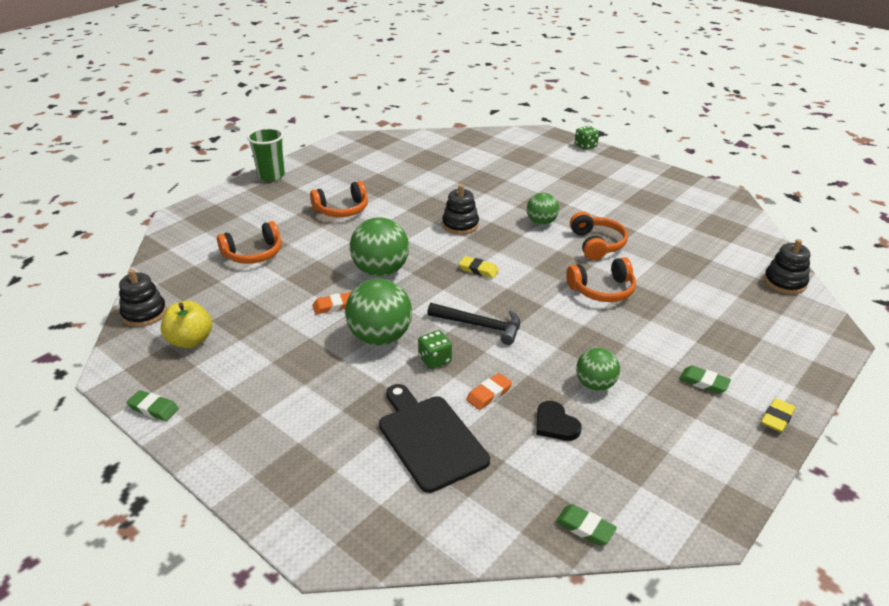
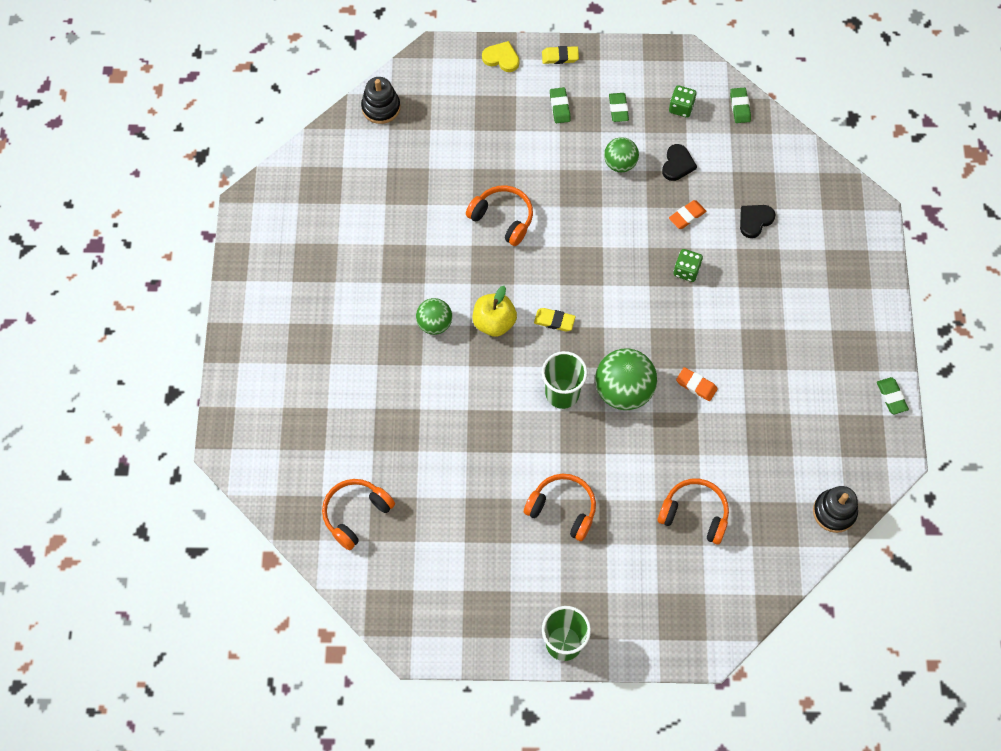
camera: 130 degrees left, 30 degrees up
(190, 341) = (823, 444): yellow apple -> yellow apple (494, 322)
(380, 337) = (698, 323): green ball -> none
(417, 246) = (562, 393): none -> green cup
(430, 438) = (755, 220): black cutting board -> black heart
(460, 225) = (497, 386): black stacking toy -> none
(478, 270) = (554, 321): yellow eraser -> yellow eraser turned 60 degrees counterclockwise
(480, 326) = (624, 269): black hammer -> none
(489, 394) = (687, 216): orange eraser -> orange eraser turned 45 degrees counterclockwise
(585, 146) = (227, 385): green dice -> green dice (681, 107)
(597, 244) = (434, 260): orange headphones -> orange headphones (356, 514)
(667, 422) = (618, 109): none -> green eraser
(802, 376) = (501, 58): none -> yellow heart

